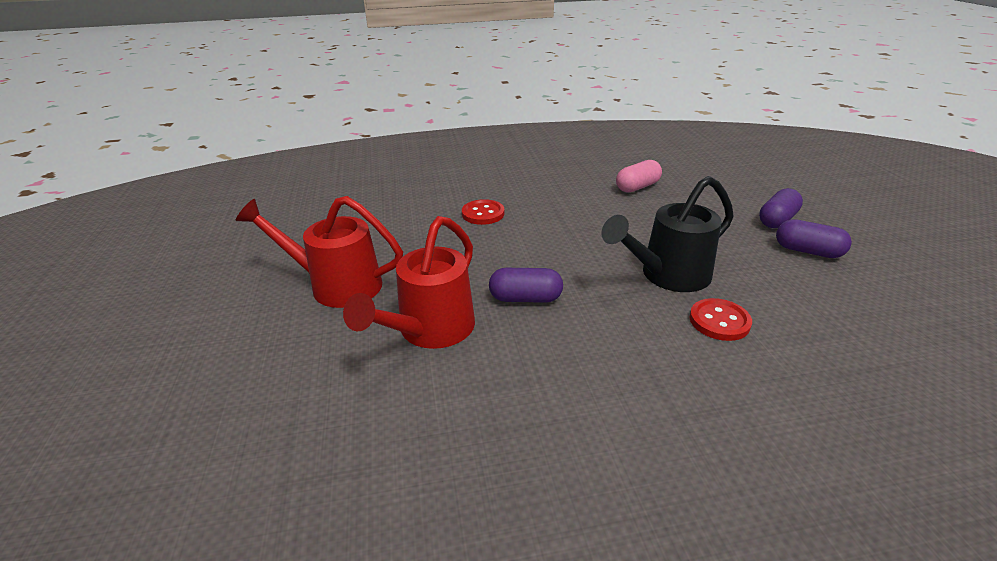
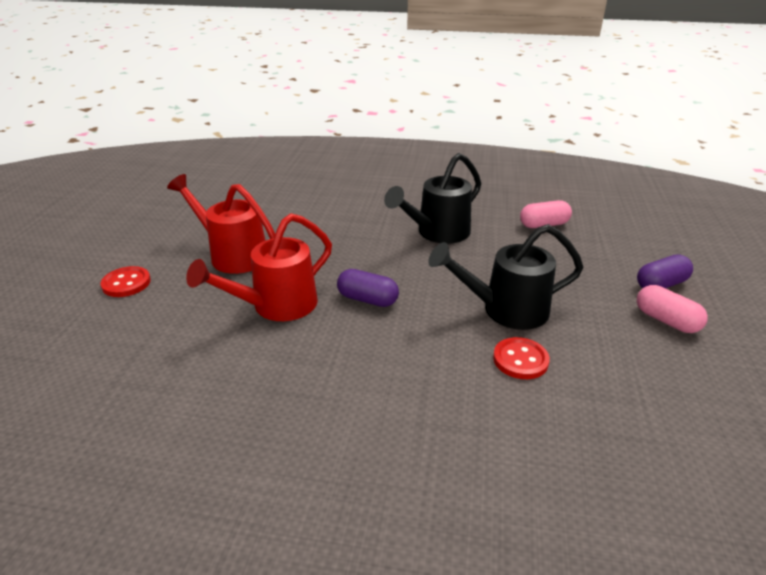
camera: 20 degrees right, 0 degrees up
(483, 214) = (384, 221): red button -> red button (126, 283)
(545, 215) = (437, 233): none -> black watering can
(808, 251) = (666, 320): purple capsule -> pink capsule

